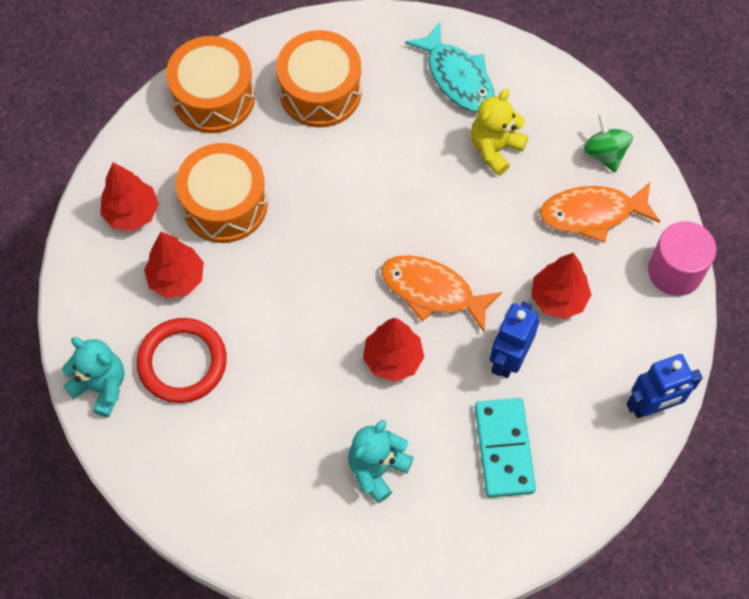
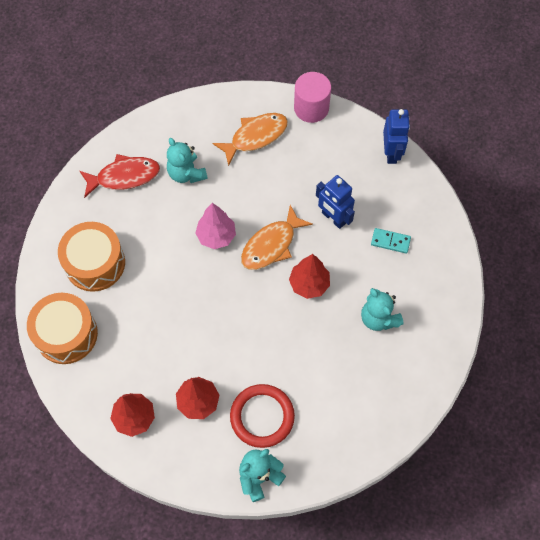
camera: 70 degrees left, 0 degrees up
(225, 204) = (154, 352): orange drum -> none
(417, 218) = (216, 236): none -> pink tree
(457, 77) = (124, 176): turquoise fish -> red fish
(495, 148) = (186, 173): yellow teddy bear -> turquoise teddy bear
(504, 448) = (390, 241): turquoise domino -> turquoise domino, size x0.59
(558, 298) = (304, 176): red tree -> none
(592, 214) = (255, 136): orange fish -> orange fish turned 135 degrees counterclockwise
(605, 153) = (217, 114): green spinning top -> none

